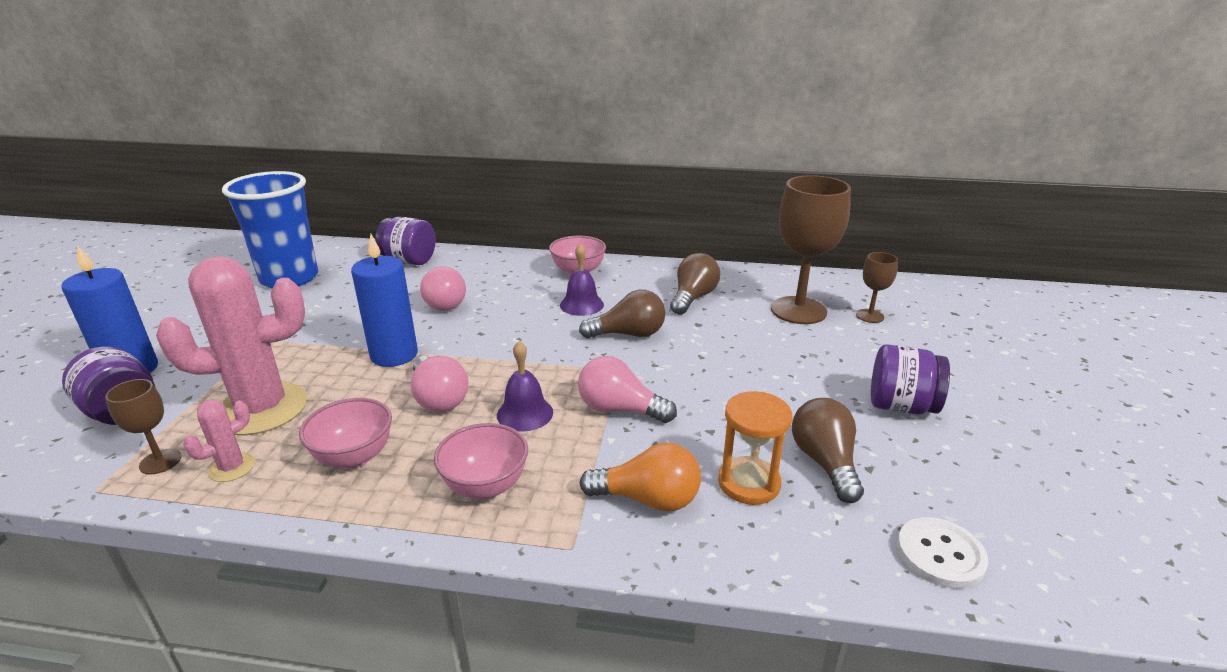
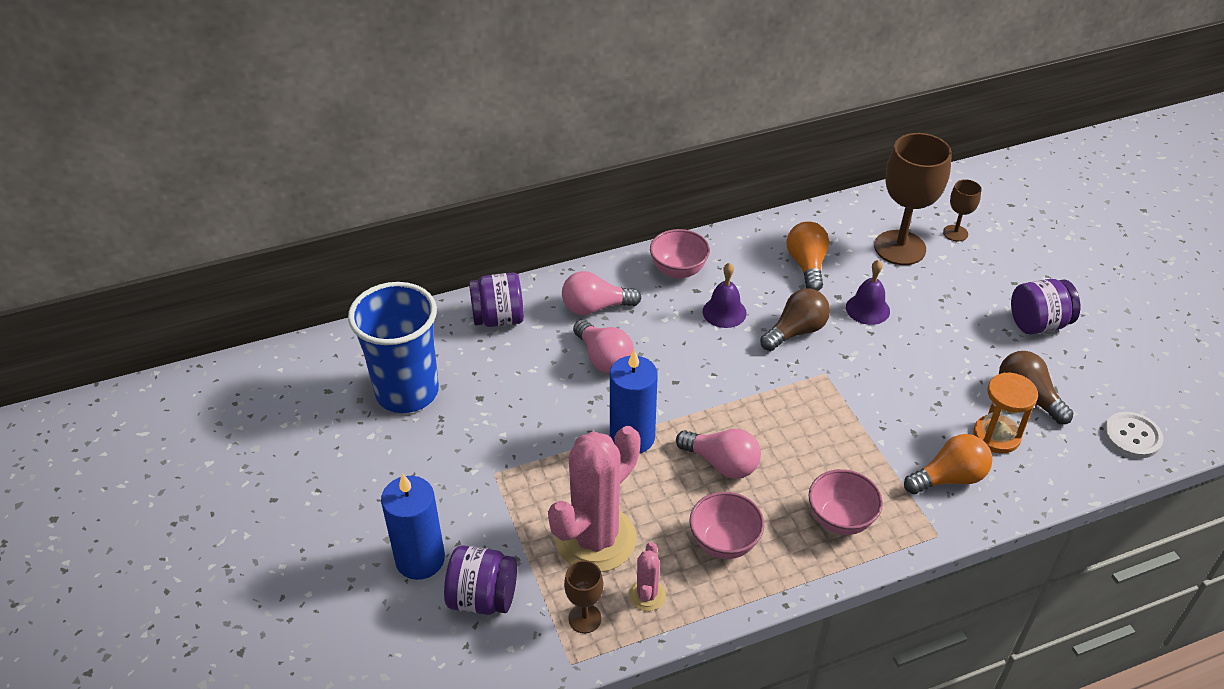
camera: 30 degrees left, 15 degrees up
(525, 413) = (800, 447): purple bell -> purple bell (867, 309)
(619, 409) = (862, 412): pink light bulb -> pink light bulb (595, 307)
(693, 298) = (807, 265): brown light bulb -> orange light bulb

